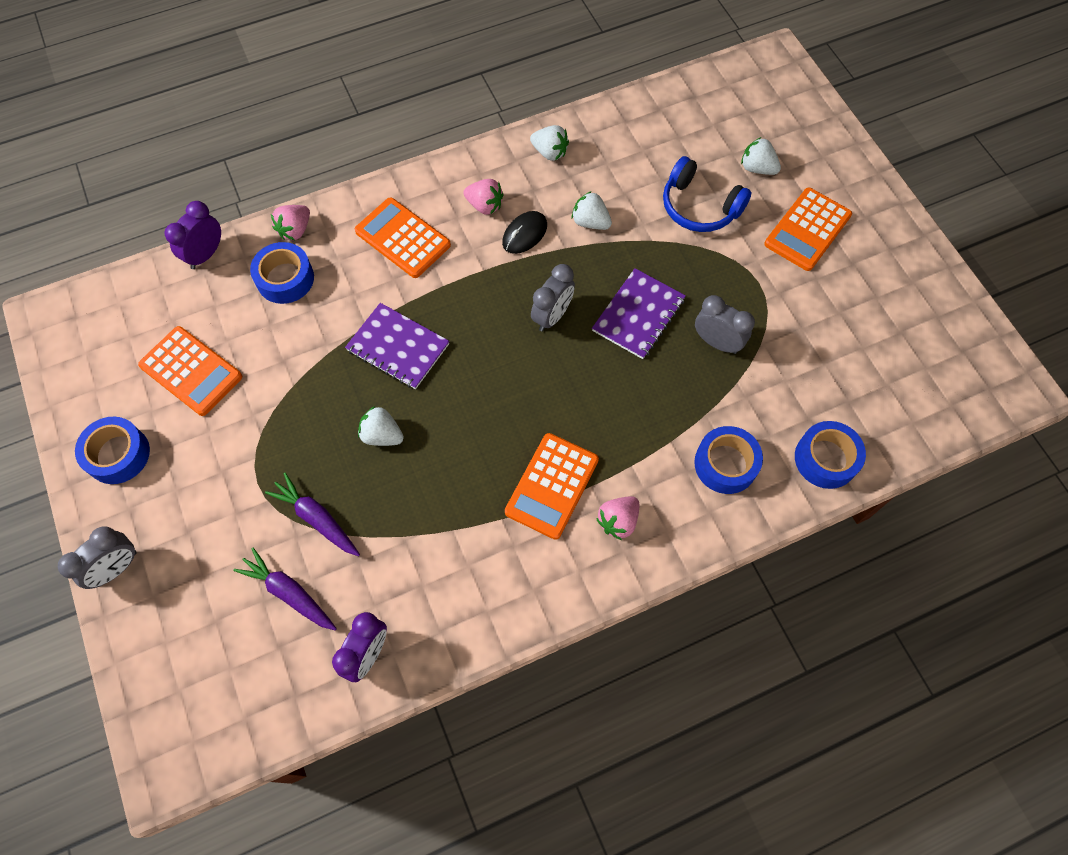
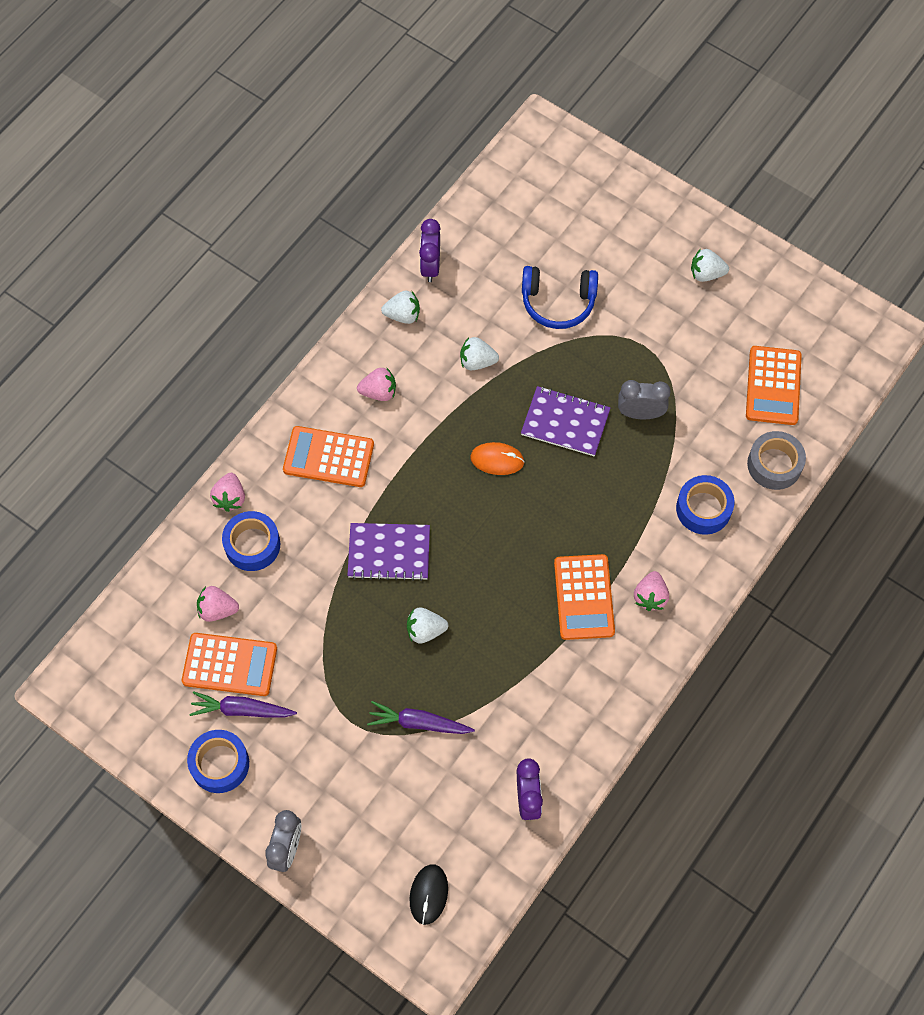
camera: 30 degrees left, 0 degrees up
(206, 254) = (167, 560): purple clock -> purple clock (430, 266)
(216, 318) = (217, 609): none -> pink strawberry
(289, 593) = (437, 789): purple carrot -> purple carrot (242, 710)
(524, 234) = (429, 400): black mouse -> black mouse (428, 894)
(552, 316) = (497, 460): grey clock -> orange mouse
(638, 315) = (565, 422): purple notebook -> purple notebook turned 75 degrees counterclockwise
(757, 168) = (584, 243): white strawberry -> white strawberry (706, 273)
(807, 230) = (656, 279): orange calculator -> orange calculator (773, 386)
(825, 459) = (774, 464): blue tape -> grey tape

